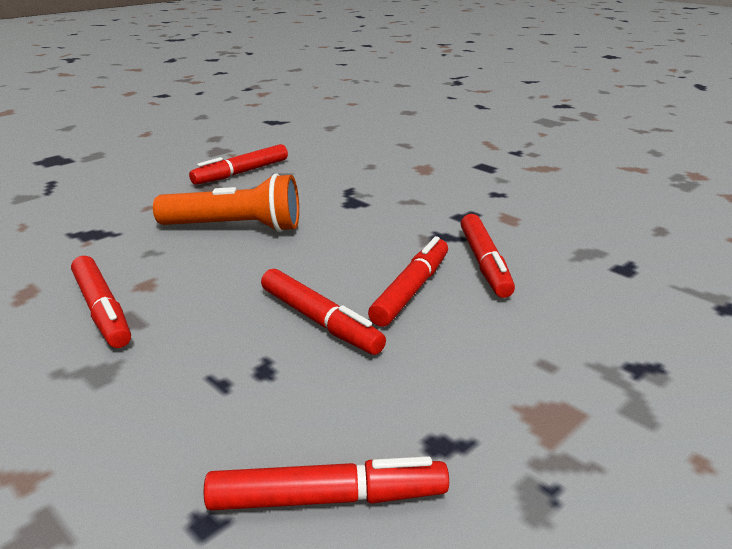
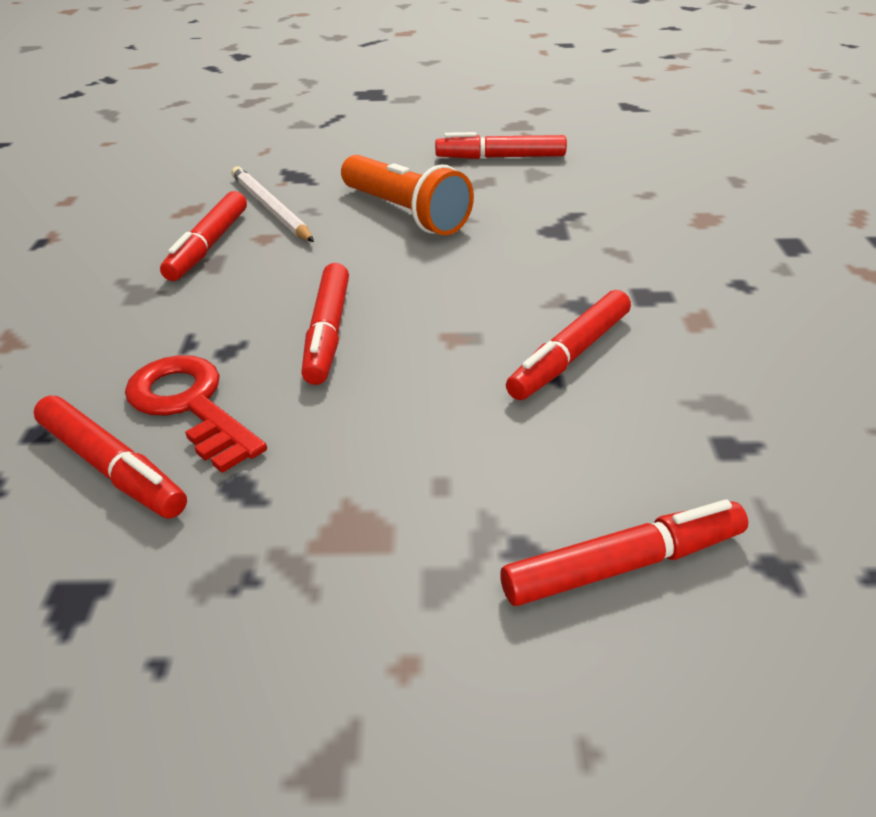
camera: 45 degrees right, 10 degrees up
(111, 263) = (270, 208): none -> white pencil
(306, 420) = (189, 405): none -> red key
(411, 290) = (449, 345): red marker -> red marker (623, 564)

